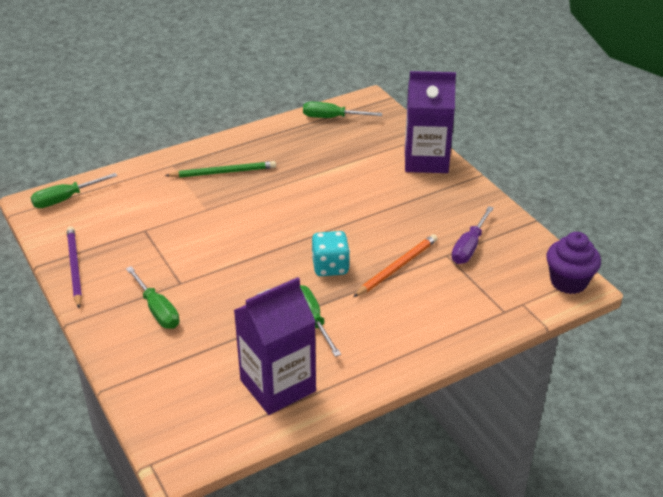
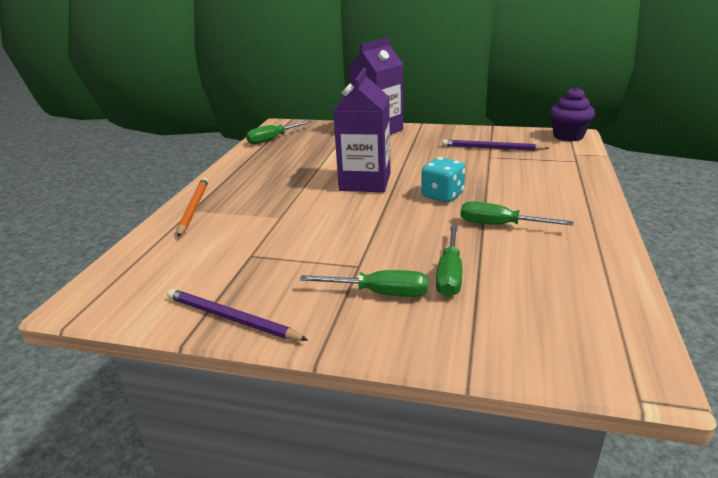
camera: 45 degrees left, 10 degrees down
(65, 199) = (116, 280): green screwdriver -> green screwdriver (449, 275)
(223, 172) = (248, 193): green pencil -> none
(278, 386) = (574, 271): purple carton -> purple carton (365, 182)
(397, 267) = (479, 174): orange pencil -> orange pencil (194, 208)
(469, 247) = (491, 148): purple screwdriver -> purple pencil

